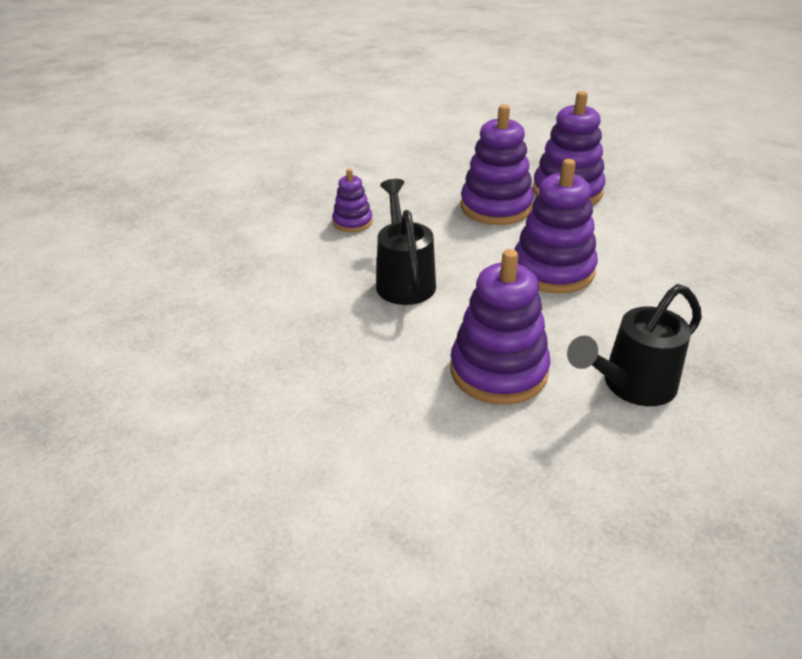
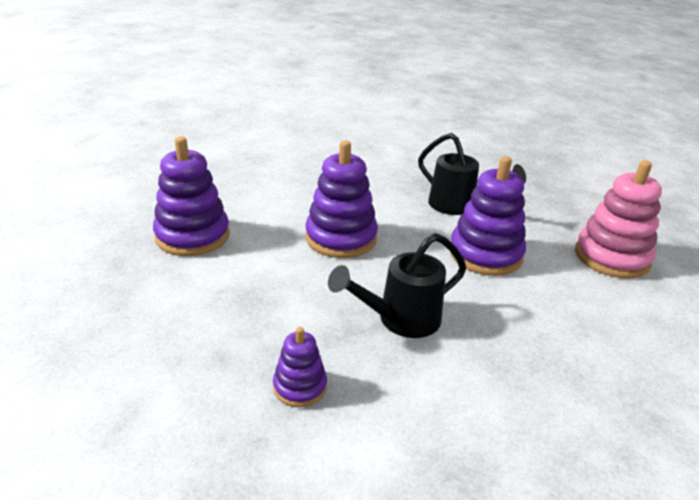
camera: 110 degrees left, 5 degrees down
(462, 508) = (611, 257): none -> pink stacking toy
(496, 207) = (235, 277): purple stacking toy -> none

